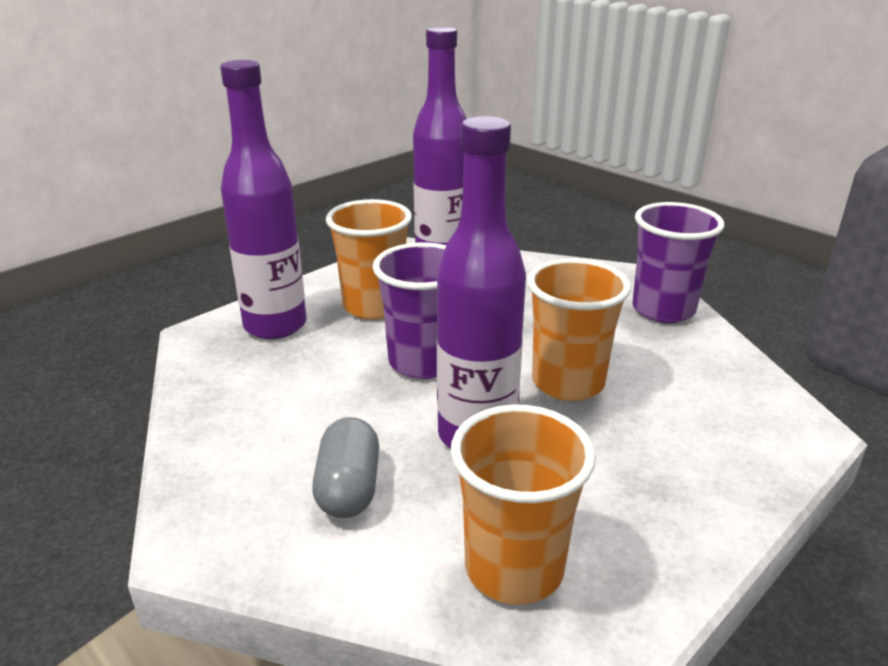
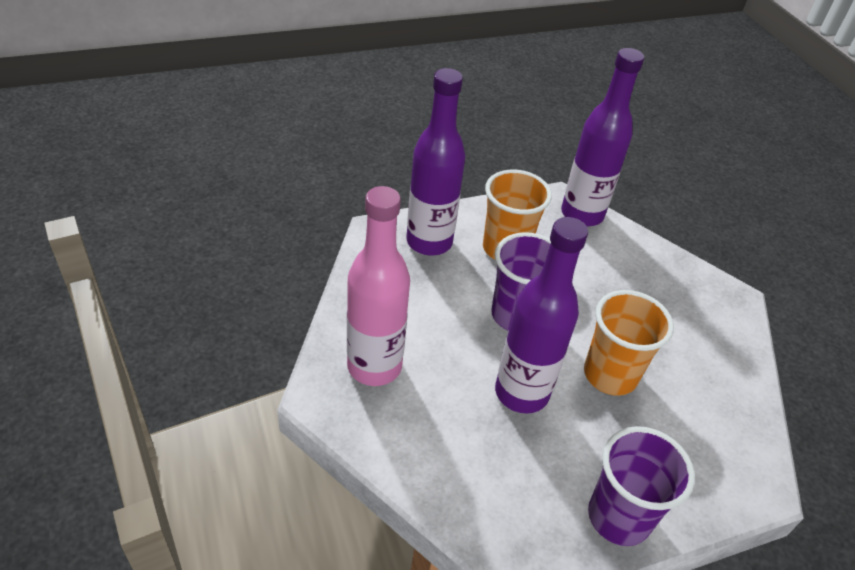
camera: 20 degrees right, 15 degrees up
(262, 475) = (374, 366): none -> pink bottle
(349, 488) = (422, 398): grey capsule -> none
(514, 568) = (494, 498): orange cup -> none
(663, 310) = (728, 336): purple cup -> purple cup (618, 517)

